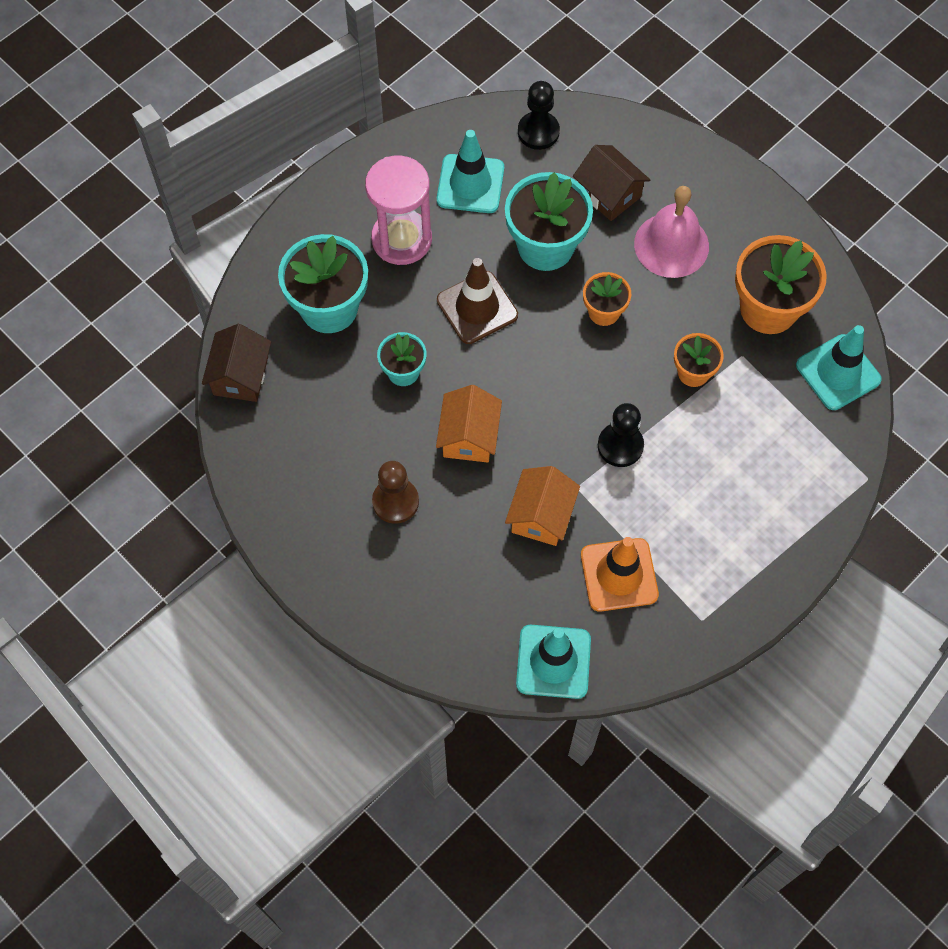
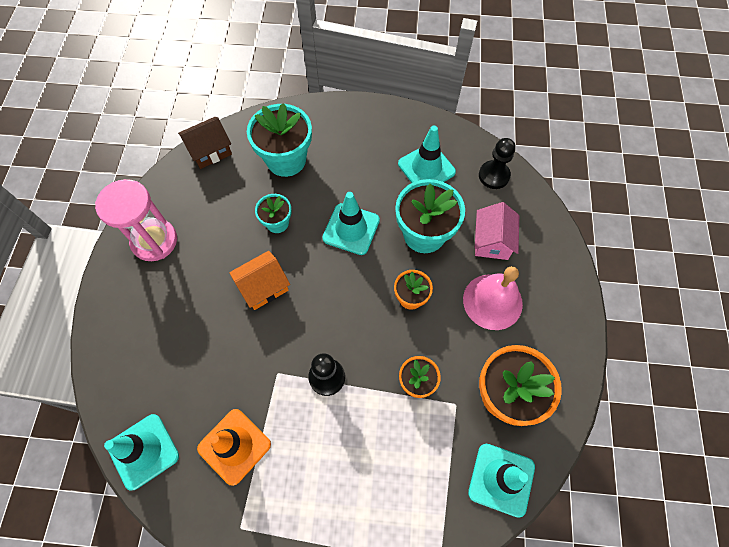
camera: 50 degrees right, 0 degrees up
(395, 501) = (190, 280): brown pawn -> none
(401, 239) = (359, 161): pink hourglass -> pink hourglass (154, 241)
(477, 308) = (351, 229): brown traffic cone -> turquoise traffic cone
(541, 515) = (241, 367): orange house -> none
(609, 194) = (492, 241): brown house -> pink house

